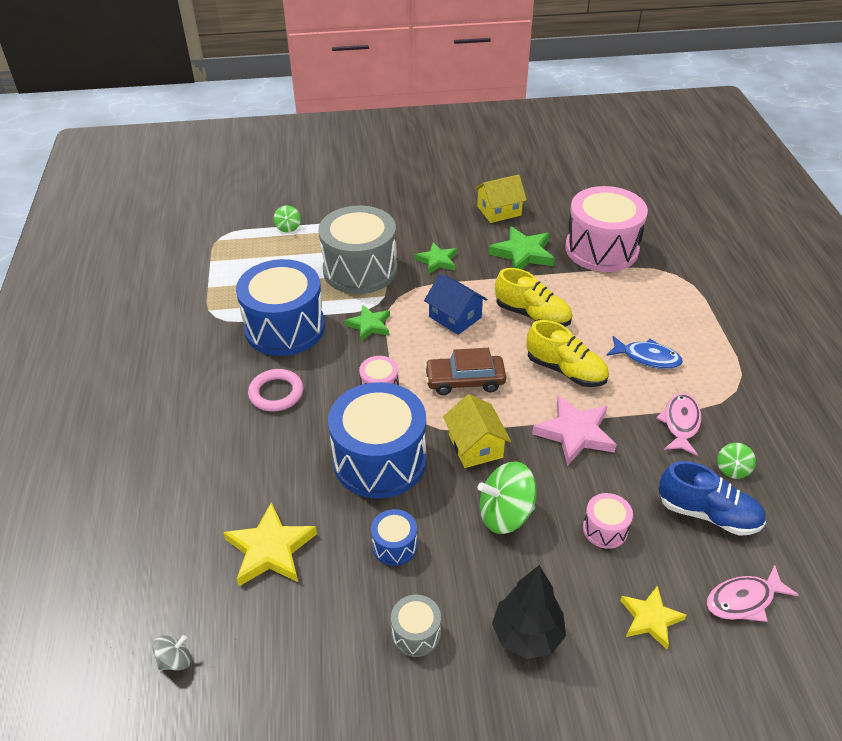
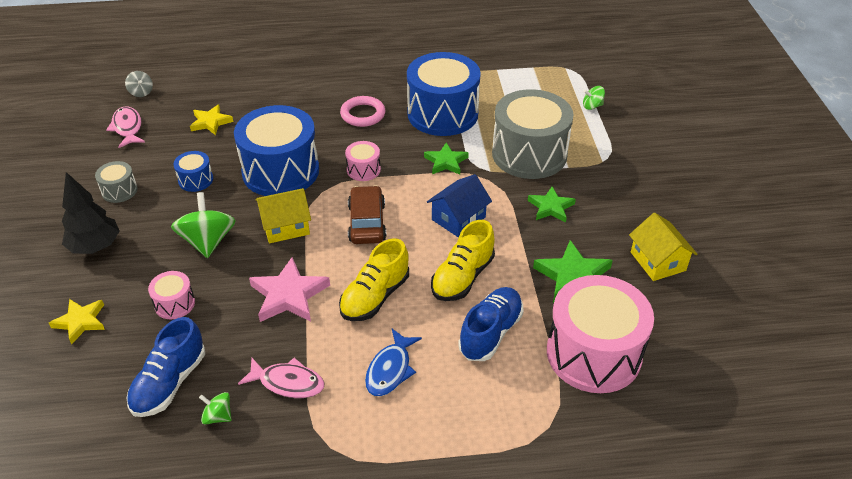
camera: 90 degrees right, 0 degrees up
(270, 549) = (211, 122): yellow star -> yellow star, size x0.65
(593, 300) = (490, 333): none -> blue shoe
(744, 600) = (72, 390): pink fish -> pink fish (127, 128)

